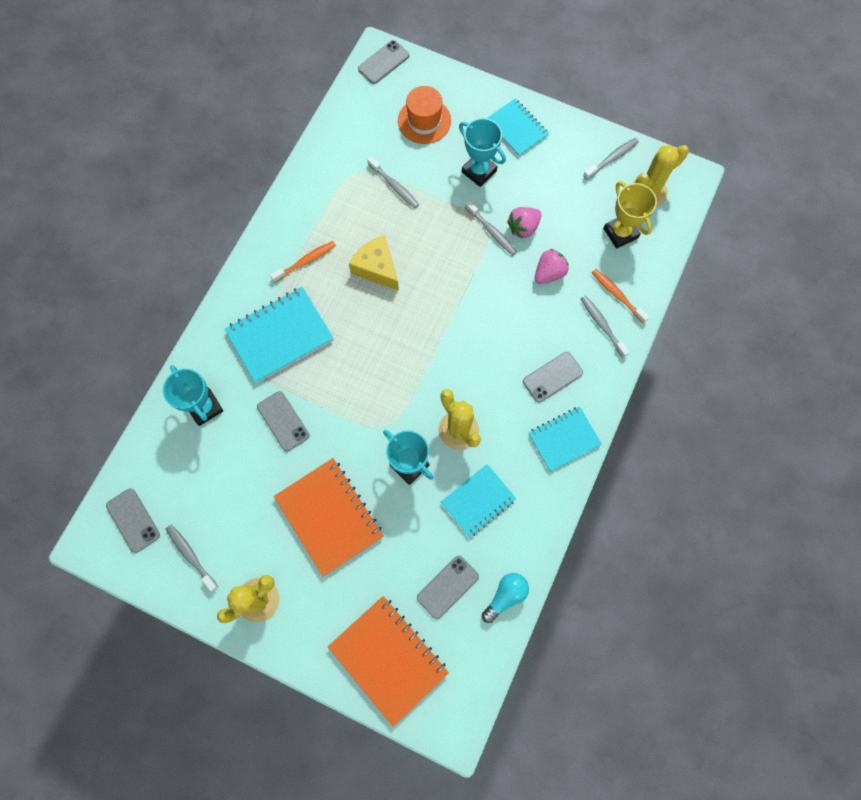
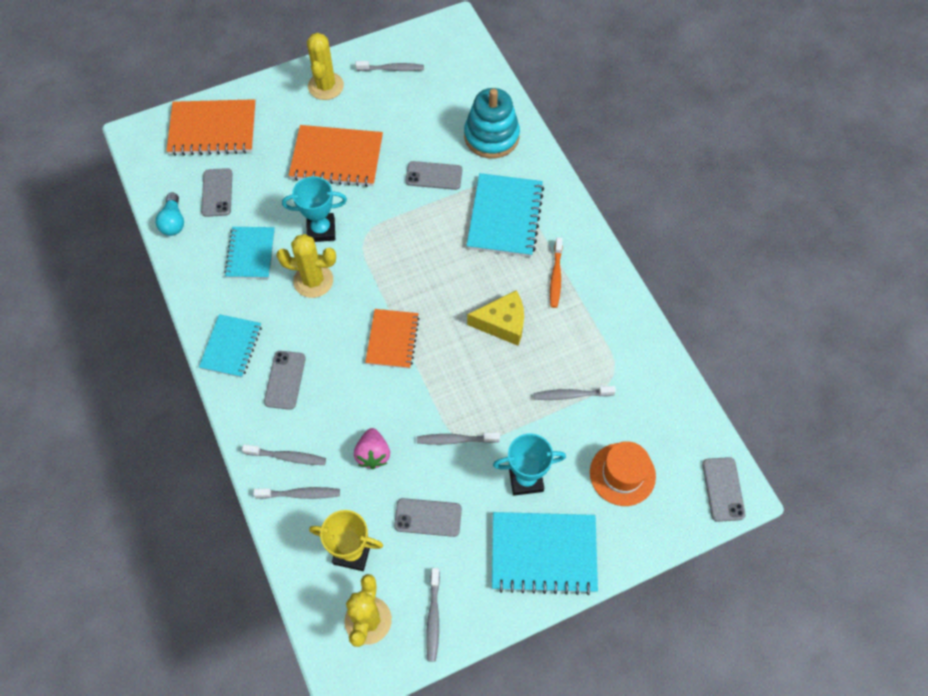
camera: 130 degrees right, 10 degrees down
(133, 520) = (448, 53): grey phone -> grey phone (428, 517)
(204, 407) = (491, 136): turquoise trophy -> turquoise stacking toy
(455, 331) = (392, 340): none -> orange notebook
(516, 129) = (543, 553): turquoise notebook -> turquoise notebook, size x1.54
(523, 228) = (435, 470): pink strawberry -> none
(617, 295) = (300, 494): orange toothbrush -> grey toothbrush

